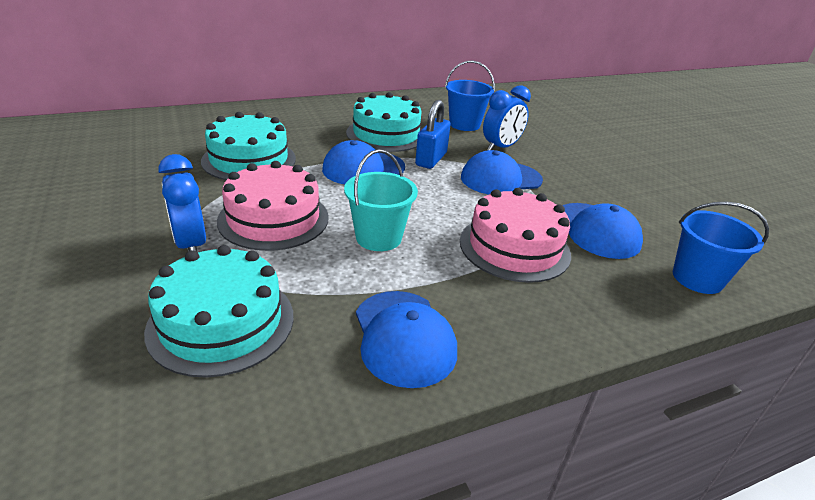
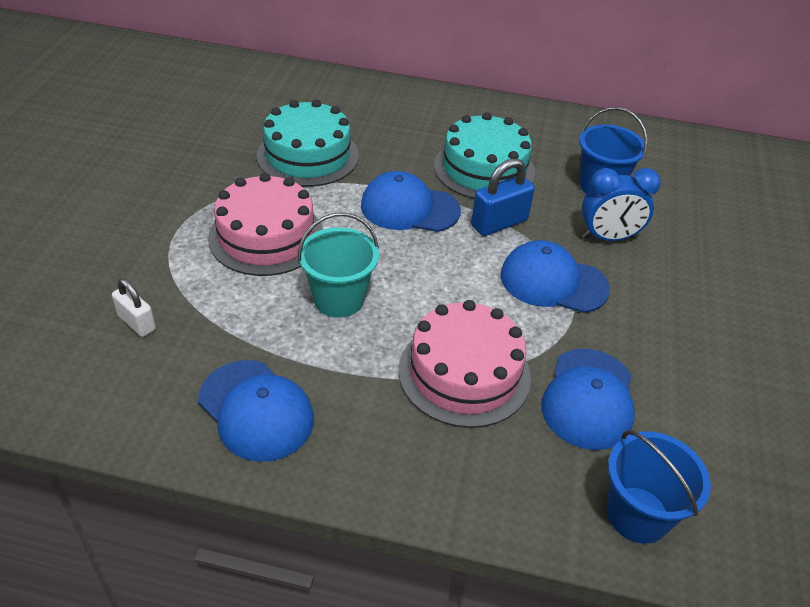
camera: 35 degrees right, 10 degrees up
(191, 245) = (177, 236): blue clock -> none
(221, 322) = (137, 323): turquoise cake -> white padlock
(404, 337) = (256, 410): blue cap -> blue cap turned 60 degrees counterclockwise

